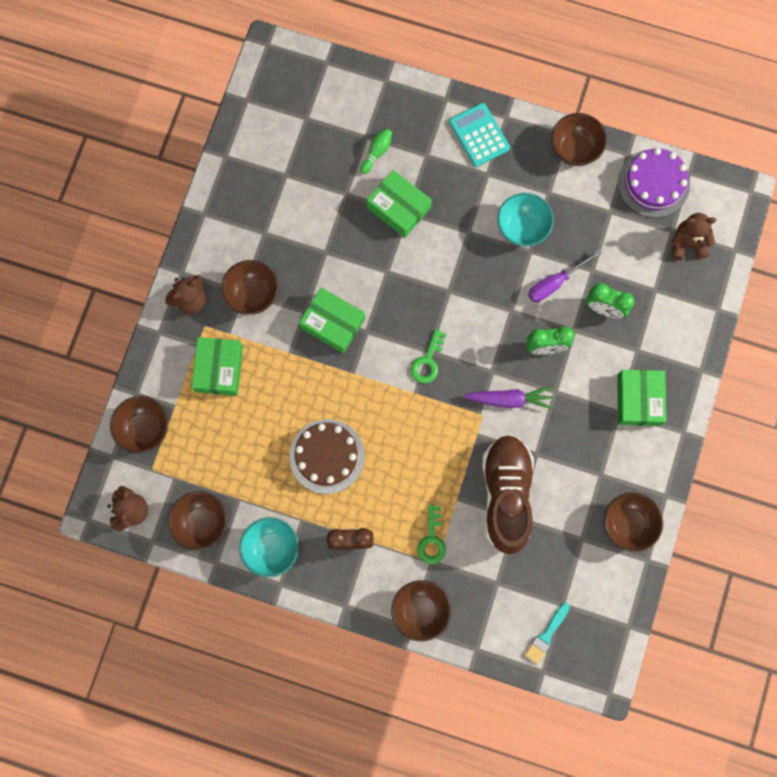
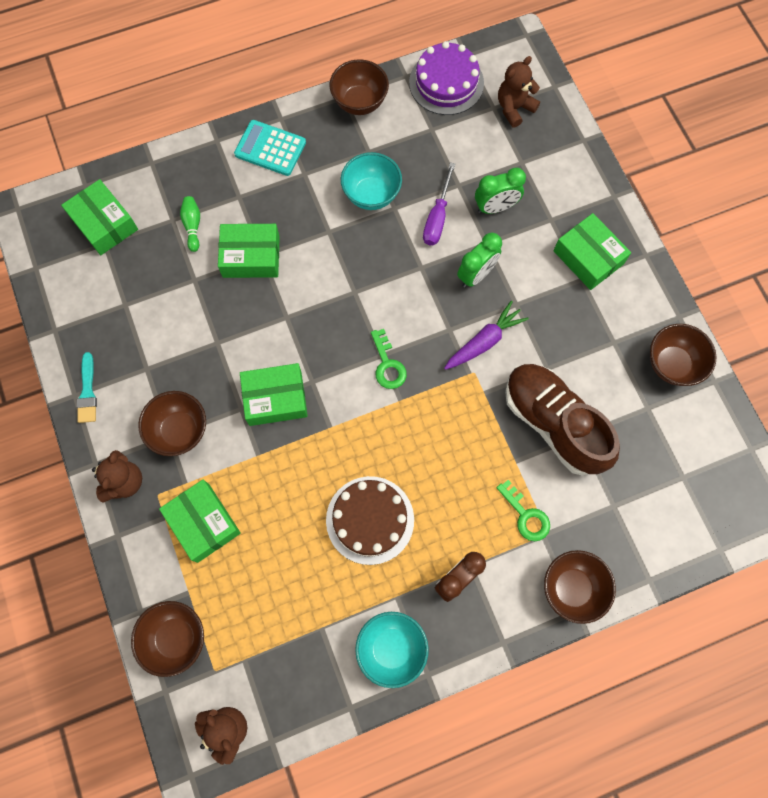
camera: 40 degrees left, 5 degrees down
(202, 523) = (305, 681): brown bowl -> none
(317, 103) = (104, 223): none -> green box
(546, 635) = (694, 515): turquoise brush -> turquoise brush (87, 392)

